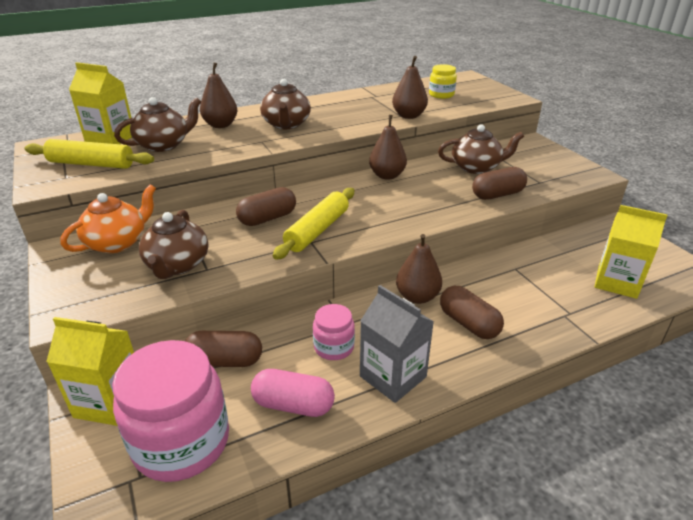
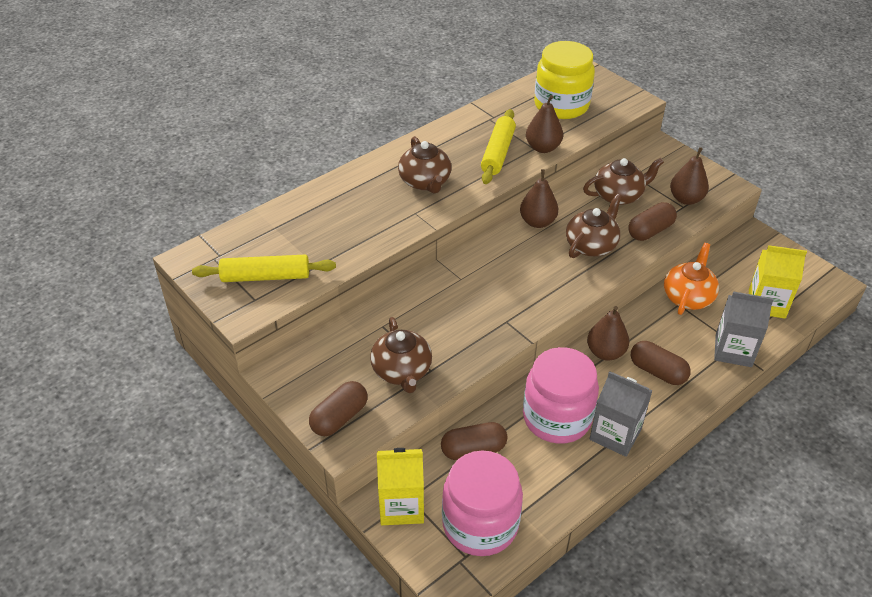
camera: 15 degrees left, 10 degrees up
(110, 139) = (255, 235): yellow carton -> none
(117, 242) = (327, 356): orange teapot -> orange teapot (688, 297)
(164, 145) = (319, 235): brown teapot -> brown teapot (591, 245)
(220, 125) = (357, 194): brown pear -> brown pear (686, 199)
(267, 218) = (451, 300): brown capsule -> brown capsule (339, 418)
(293, 405) = (549, 475): pink capsule -> none
(317, 230) = (505, 306): yellow rolling pin -> yellow rolling pin (498, 153)
(334, 347) = (557, 417): pink jar -> pink jar, size x1.98
(441, 95) = (561, 105): yellow jar -> yellow jar, size x1.98
(565, 318) = (733, 350): none -> grey carton

